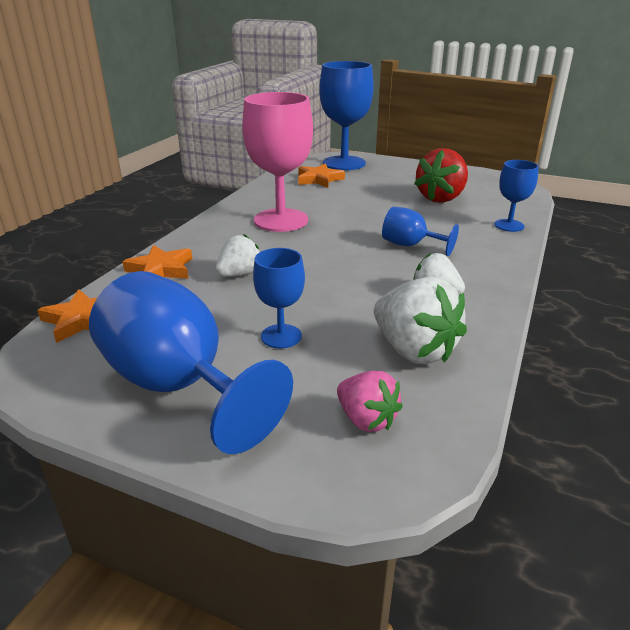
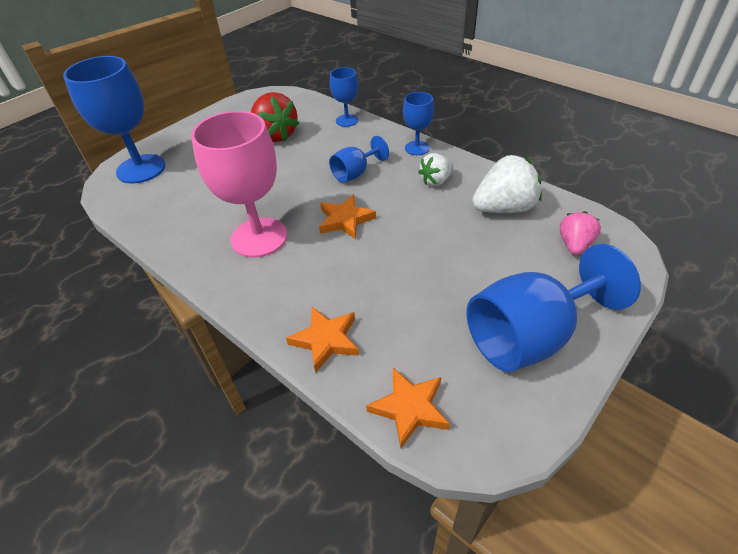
camera: 70 degrees left, 15 degrees up
(239, 274) = (362, 281): white strawberry -> none
(281, 336) = (473, 269): blue goblet -> blue goblet (417, 148)
(319, 179) = (171, 194): orange star -> orange star (345, 220)
(366, 419) = (574, 245): pink strawberry -> pink strawberry turned 45 degrees counterclockwise

